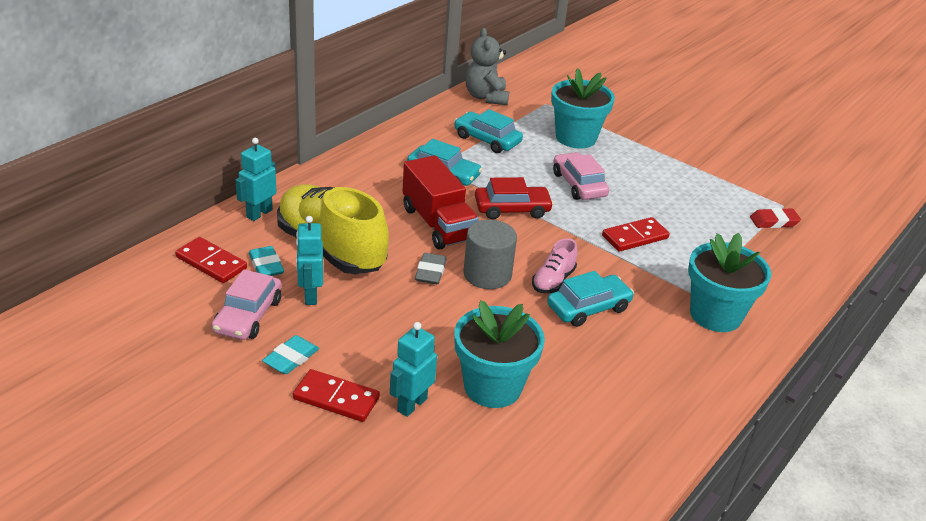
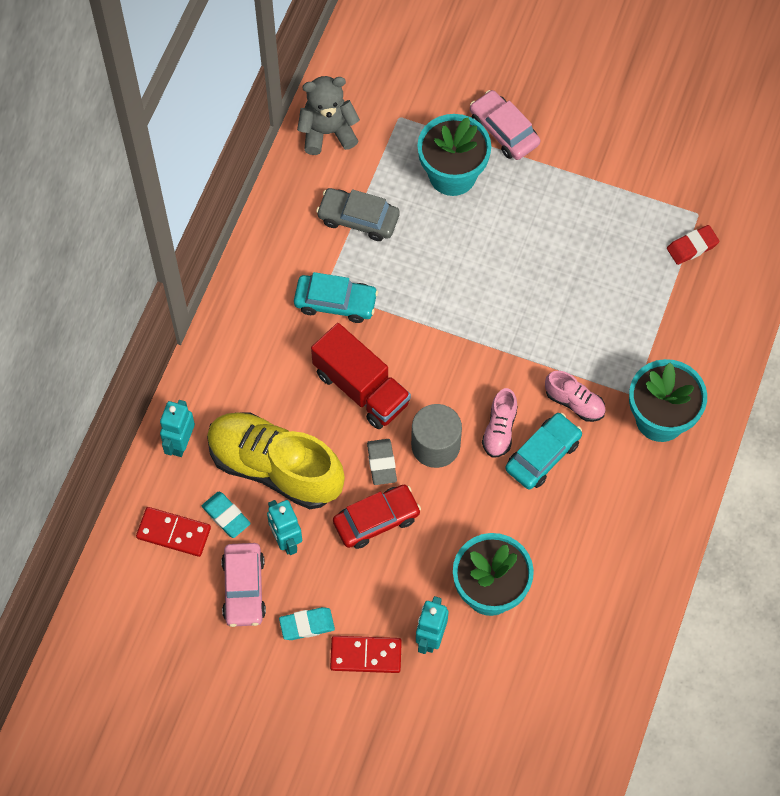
camera: 15 degrees left, 30 degrees up
(291, 358) = (307, 625): turquoise eraser -> turquoise eraser turned 60 degrees clockwise
(486, 97) = (327, 132): grey teddy bear -> grey teddy bear turned 105 degrees clockwise
(487, 140) = (358, 218): turquoise car -> grey car
(512, 209) = (425, 333): red car -> red car (376, 520)
(579, 184) = (480, 262): pink car -> pink car (504, 130)
(633, 283) = (574, 402): none -> pink shoe
(635, 237) = (559, 330): red domino -> none

